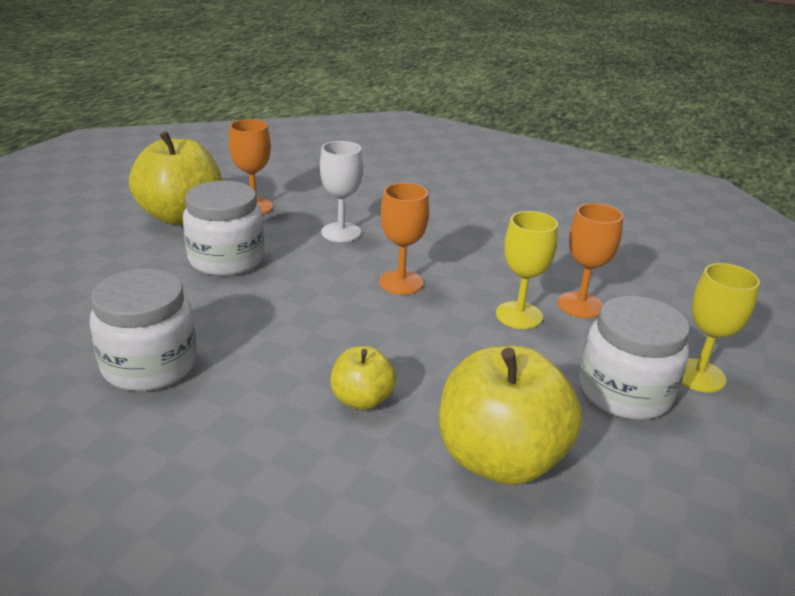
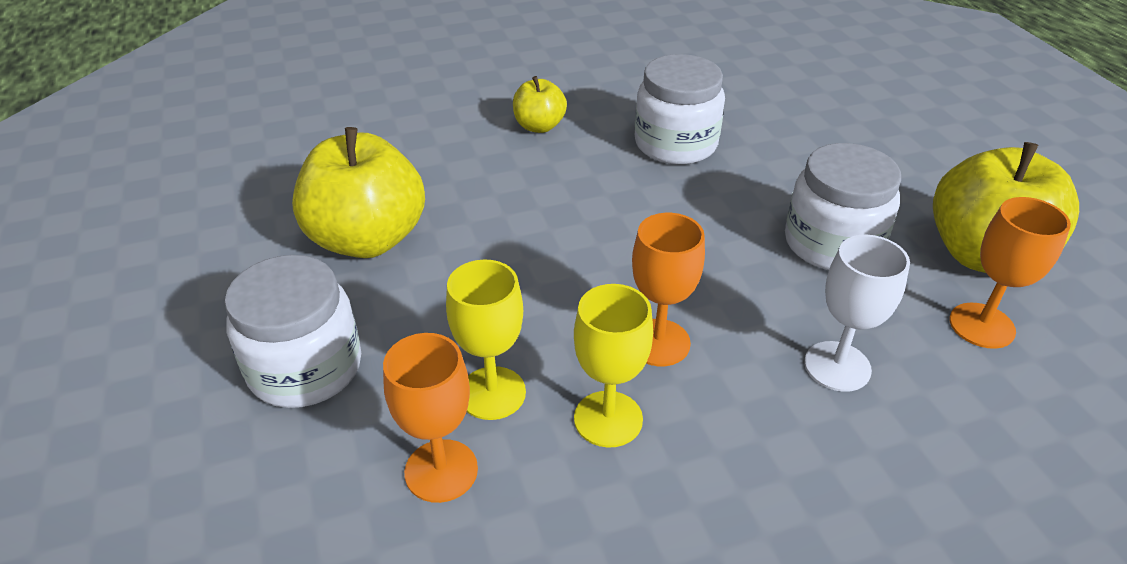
camera: 135 degrees right, 10 degrees up
(362, 399) = (512, 213): yellow apple -> yellow apple (539, 126)
(698, 375) = (232, 451): yellow goblet -> yellow goblet (608, 419)

